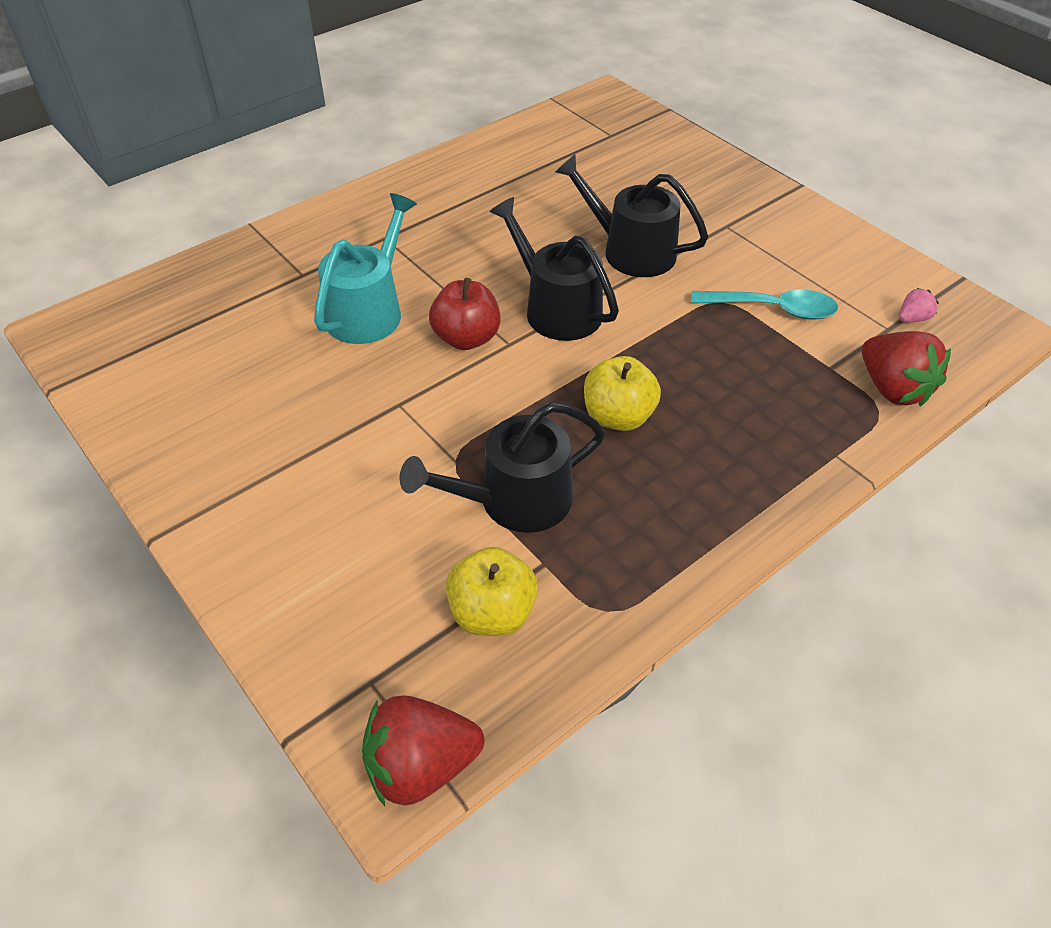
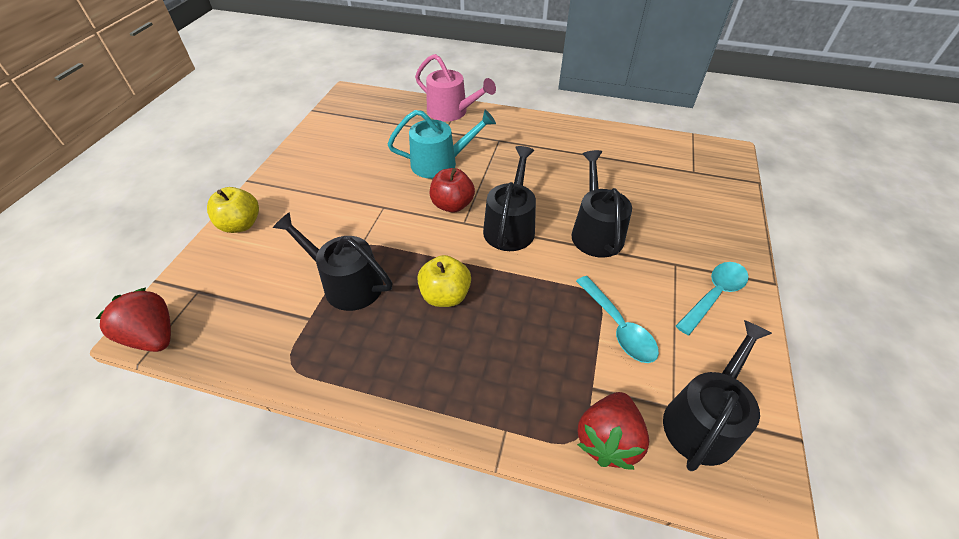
camera: 55 degrees right, 0 degrees up
(266, 247) = (451, 112): none -> pink watering can
(492, 613) = (263, 314): yellow apple -> yellow apple (241, 224)
(785, 227) = (714, 295): none -> turquoise spoon
(912, 318) = (703, 420): pink strawberry -> black watering can

